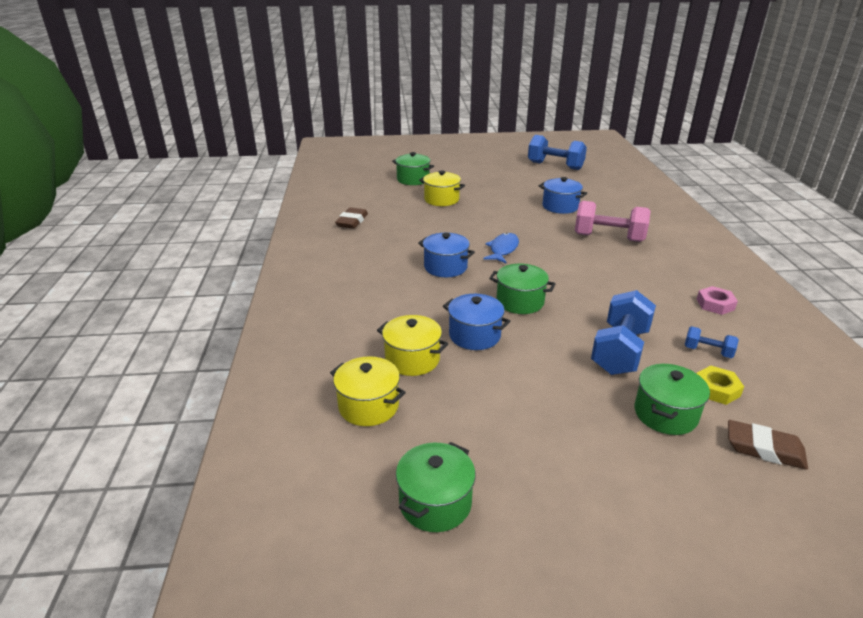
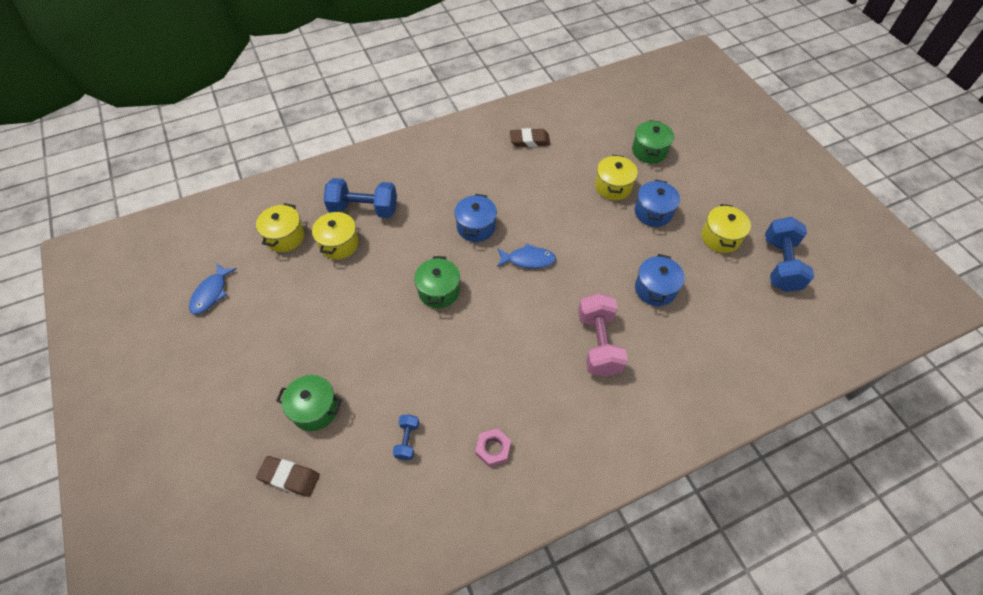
camera: 70 degrees right, 25 degrees up
(435, 503) = (211, 293): green pot -> blue fish
(474, 335) = (379, 272): blue pot -> blue pot (653, 212)
(520, 176) = (720, 238): none -> yellow pot
(620, 351) = (388, 372): blue dumbbell -> blue dumbbell (364, 209)
(716, 389) = (354, 446): yellow nut -> none
(764, 449) = (289, 477): brown eraser -> brown eraser turned 75 degrees counterclockwise

